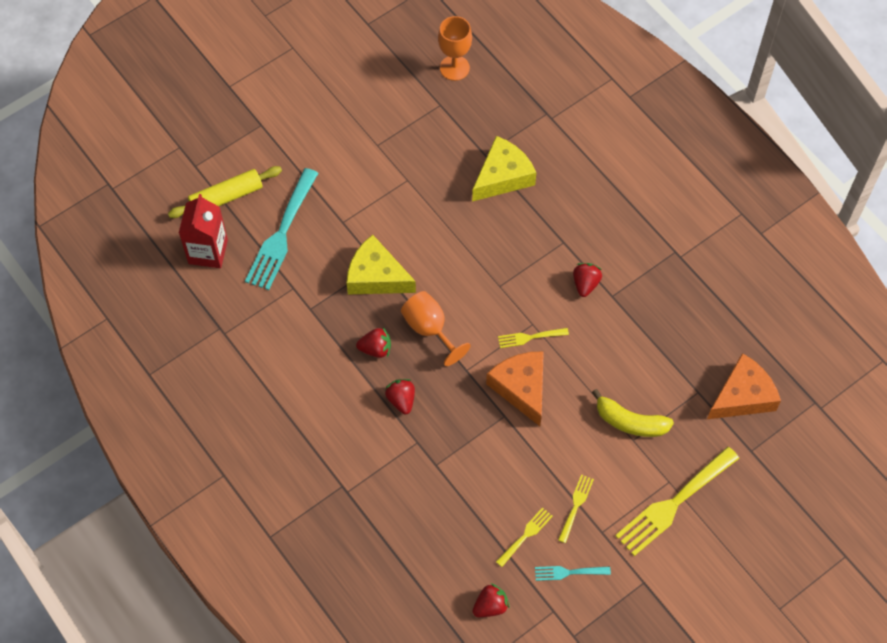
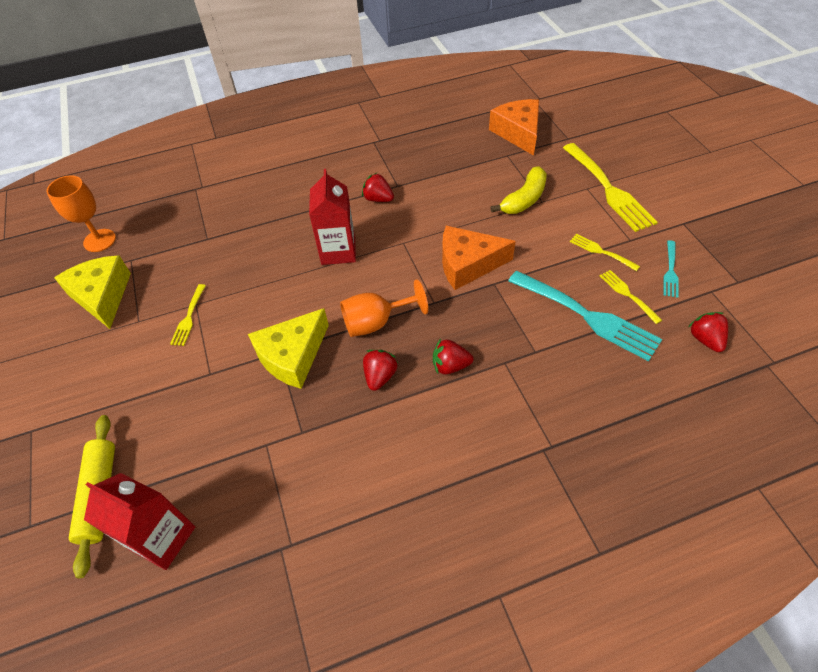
camera: 70 degrees left, 10 degrees down
(282, 233) = (188, 440): turquoise fork -> turquoise fork (586, 316)
(503, 176) = (239, 230): yellow cheese -> yellow cheese (102, 296)
(503, 271) = (338, 251): none -> red carton
(530, 337) = (416, 247): yellow fork -> yellow fork (189, 317)

